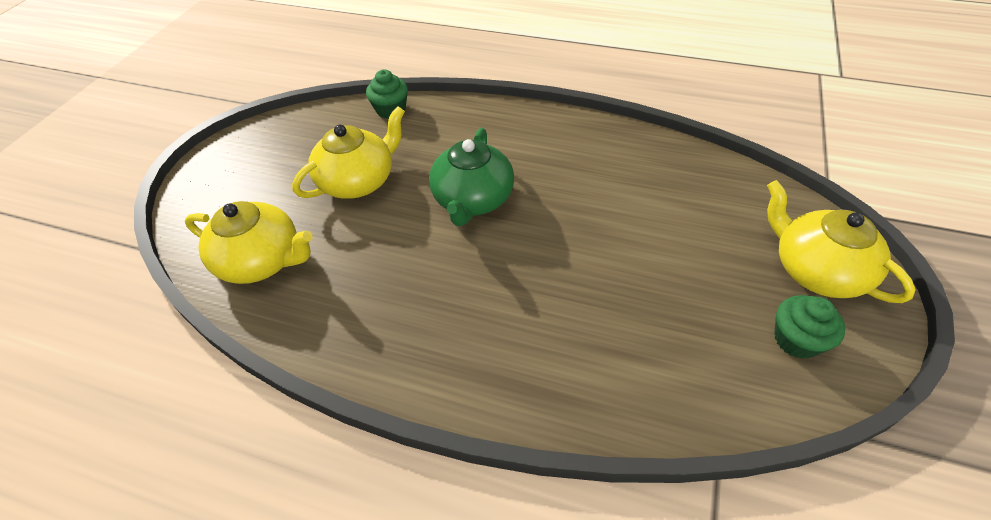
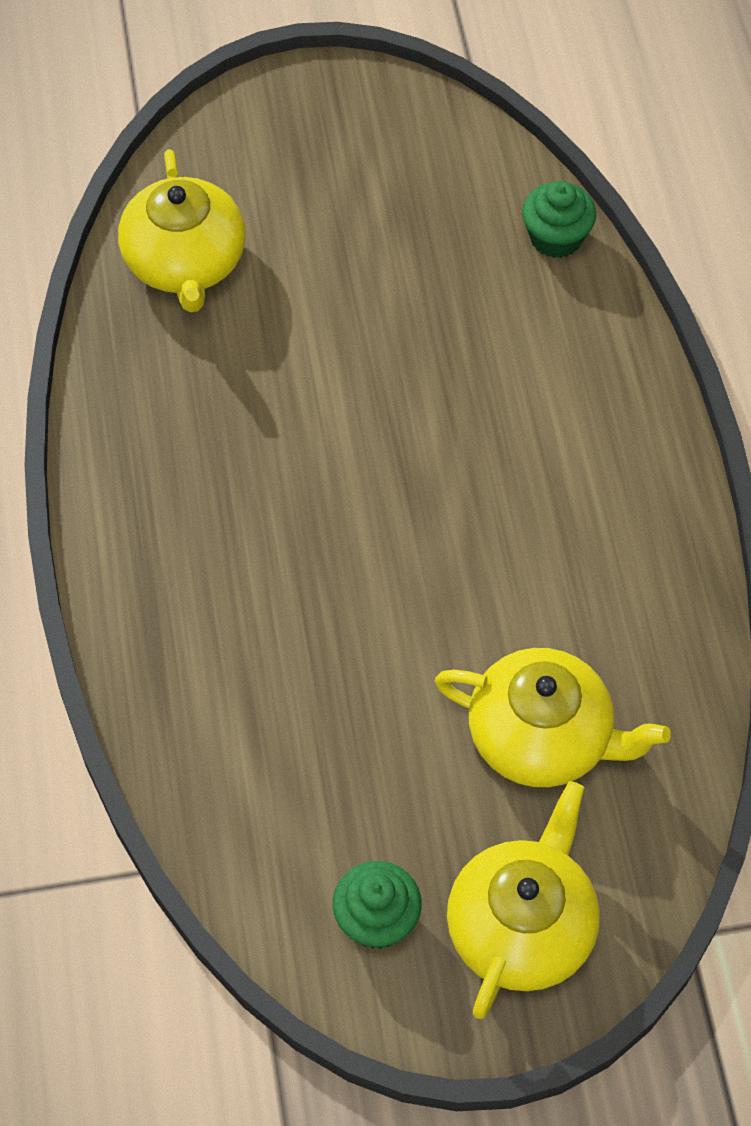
camera: 60 degrees right, 10 degrees up
(358, 181) = (379, 284): yellow teapot -> yellow teapot (542, 737)
(473, 200) = (421, 443): green teapot -> none

